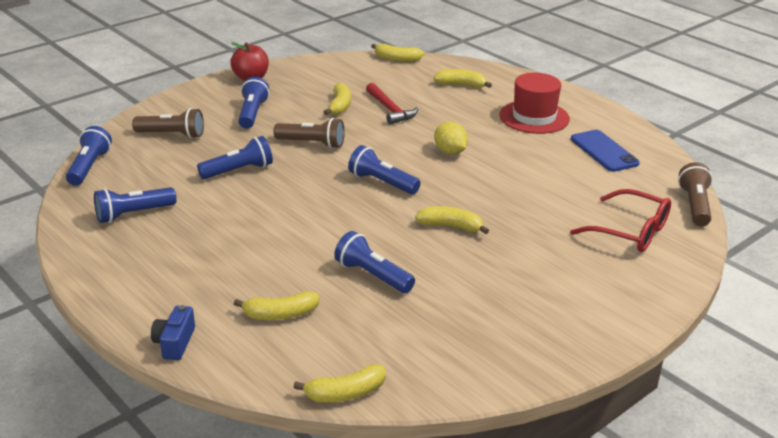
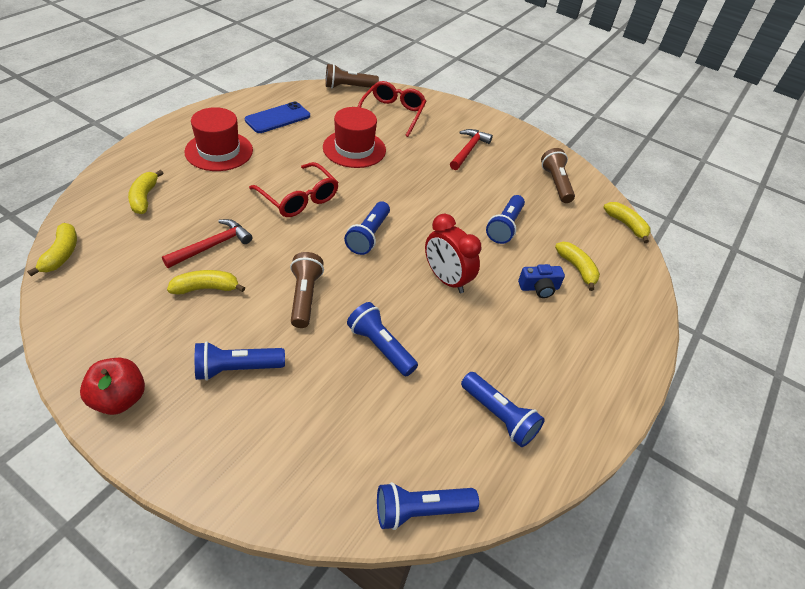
camera: 110 degrees left, 15 degrees up
(172, 135) = (311, 442): brown flashlight -> brown flashlight (556, 183)
(174, 343) = (644, 321): blue camera -> blue camera (539, 288)
(302, 217) = (446, 279): none -> red clock
(450, 152) = (299, 198): yellow lemon -> red glasses
(451, 226) = (421, 192): yellow banana -> none
(541, 193) = (354, 149): none -> red hat
(542, 281) = (468, 150): none -> red hammer

